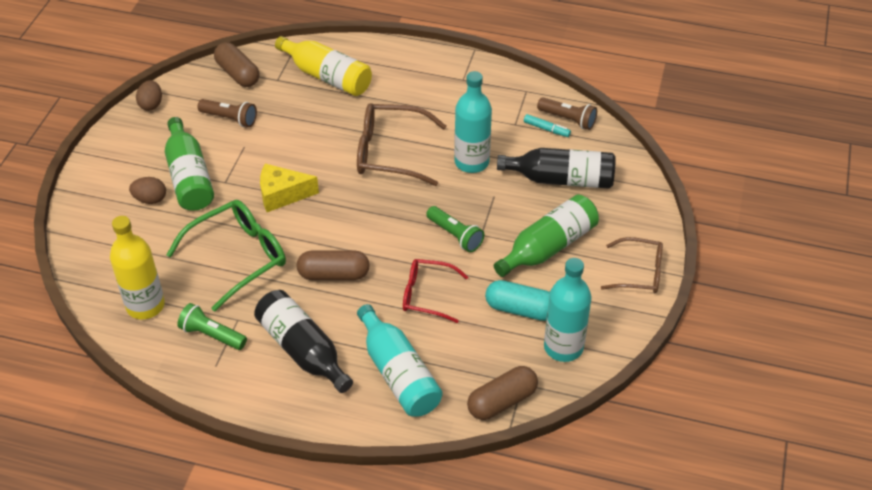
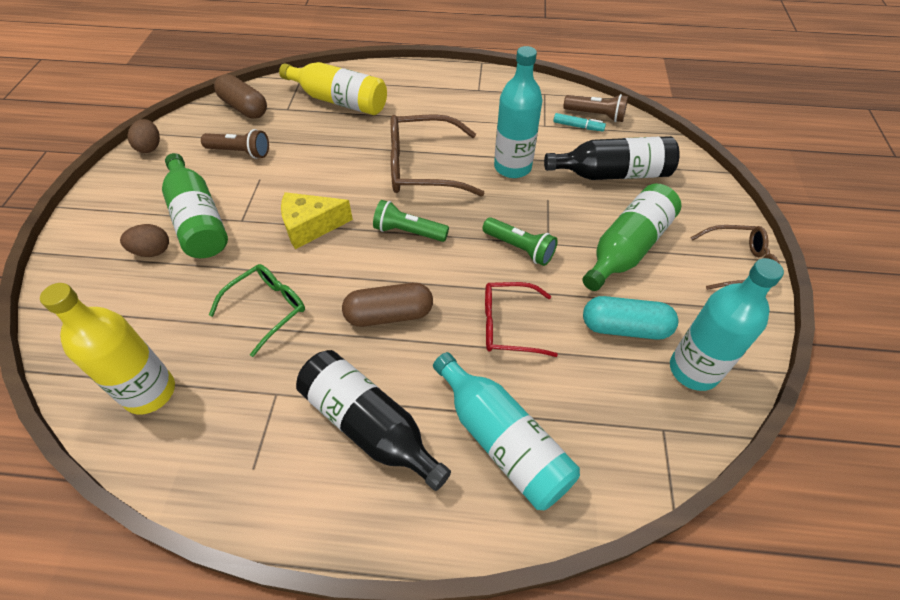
camera: 10 degrees left, 5 degrees up
(212, 335) = (243, 422): green flashlight -> green flashlight (408, 232)
(238, 257) = (267, 309): green glasses -> green glasses, size x0.63
(502, 401) = (648, 460): brown capsule -> none

